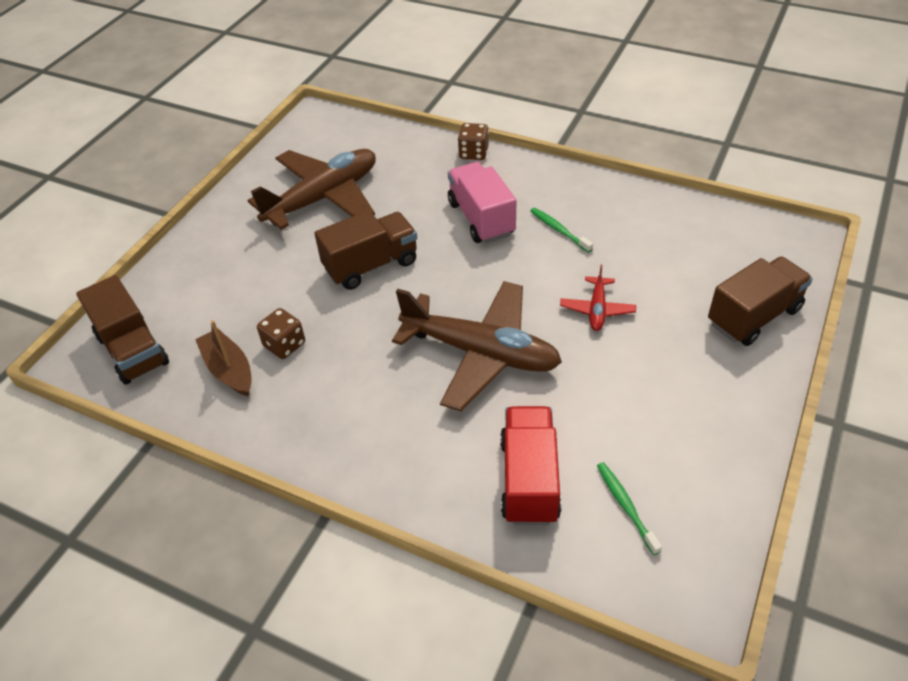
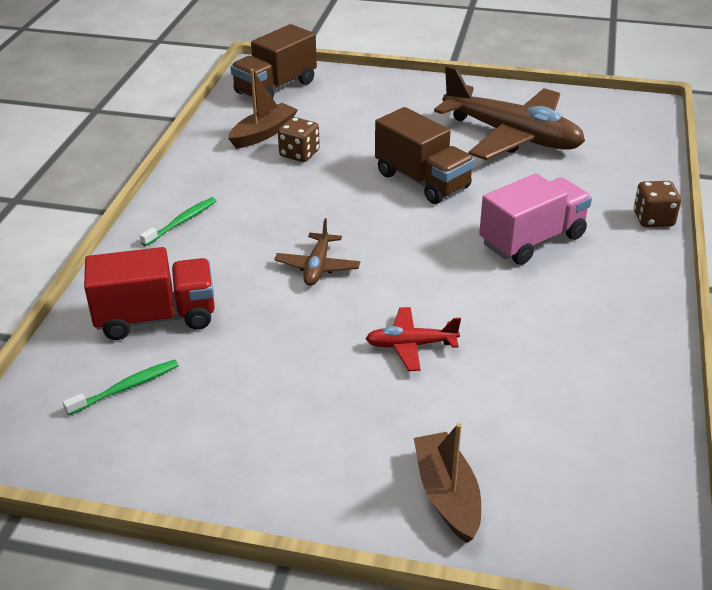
camera: 75 degrees right, 10 degrees down
(481, 353) = (317, 267): brown plane -> brown plane, size x0.45
(559, 230) = (541, 302): green toothbrush -> green toothbrush (181, 222)
(753, 316) = (447, 495): brown truck -> brown boat

